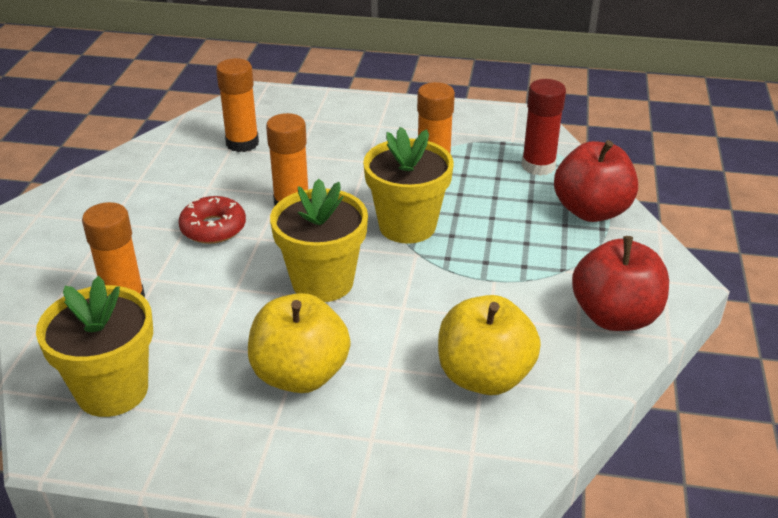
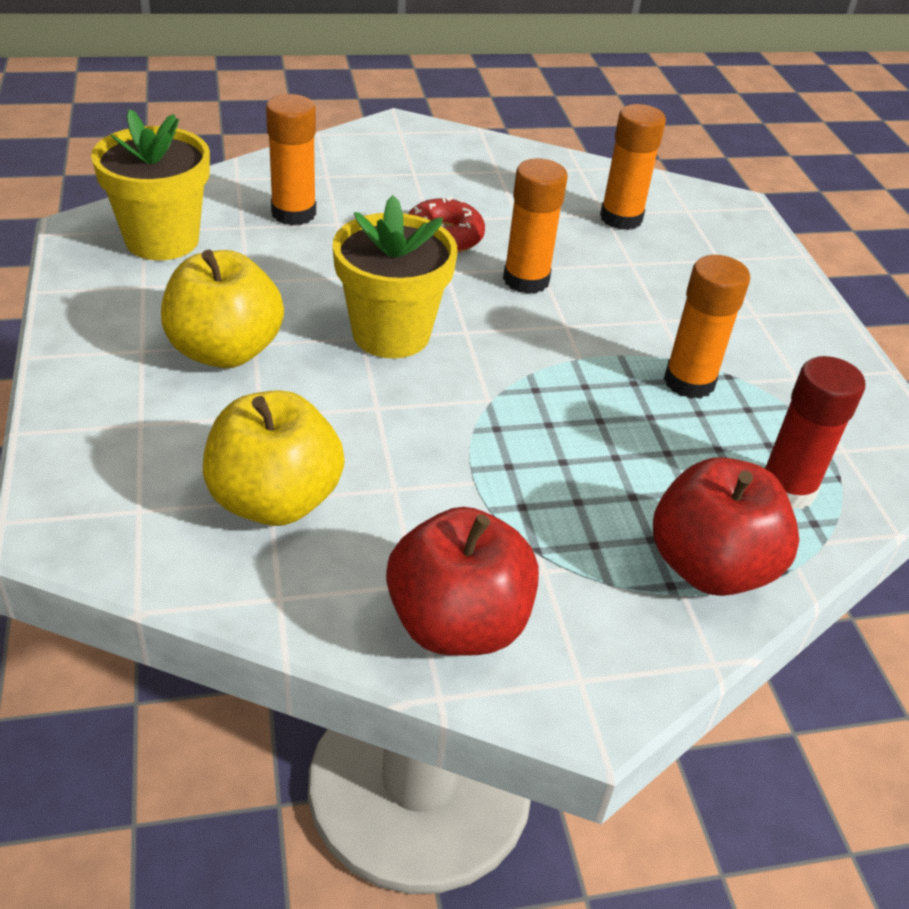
camera: 65 degrees right, 5 degrees up
(407, 226) = (543, 381): yellow flower pot -> none

